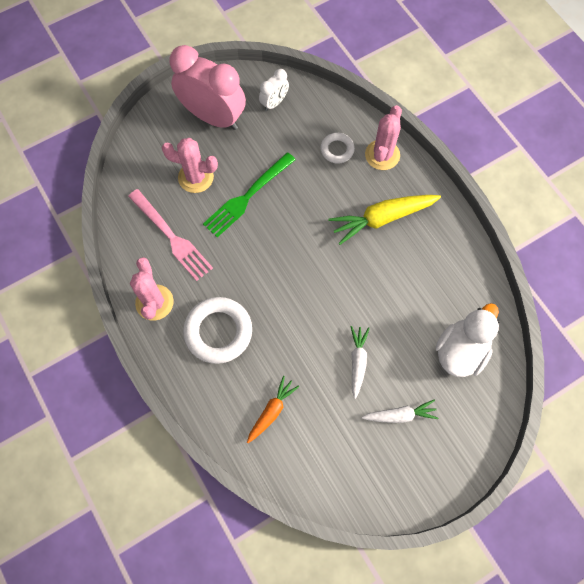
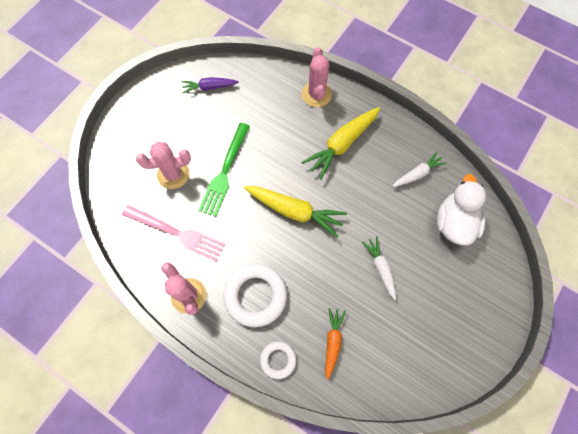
camera: 25 degrees left, 0 degrees up
(213, 117) = (164, 118): pink clock -> none
(274, 103) = (209, 87): white clock -> purple carrot
(298, 266) = (294, 211): none -> yellow carrot
(337, 150) = (279, 104): white ring -> white ring (278, 360)
(400, 415) = (435, 296): white carrot -> white carrot (417, 174)

